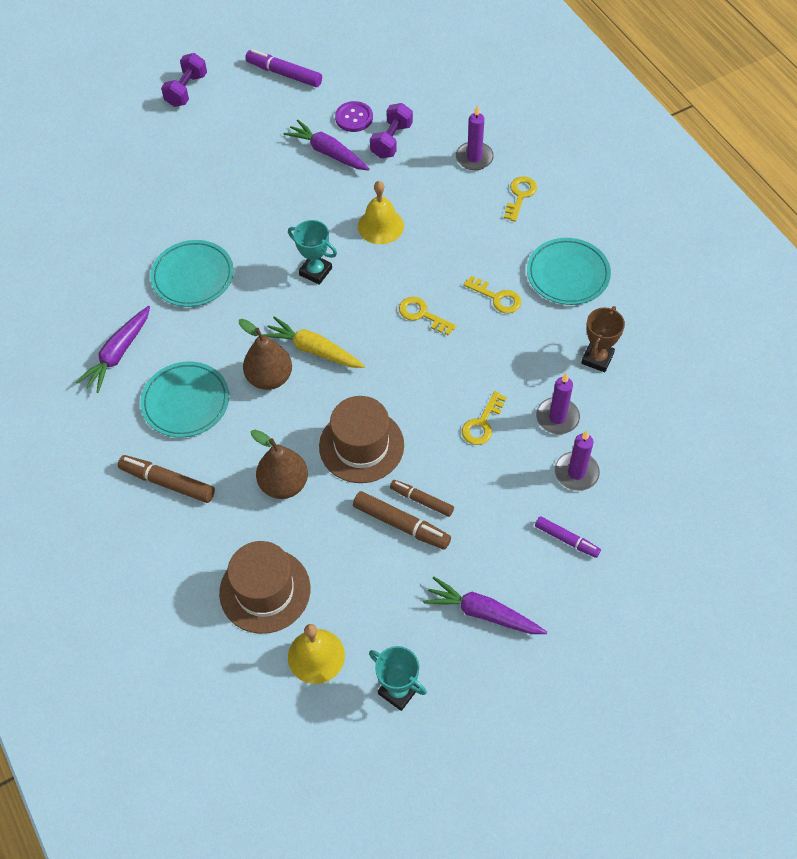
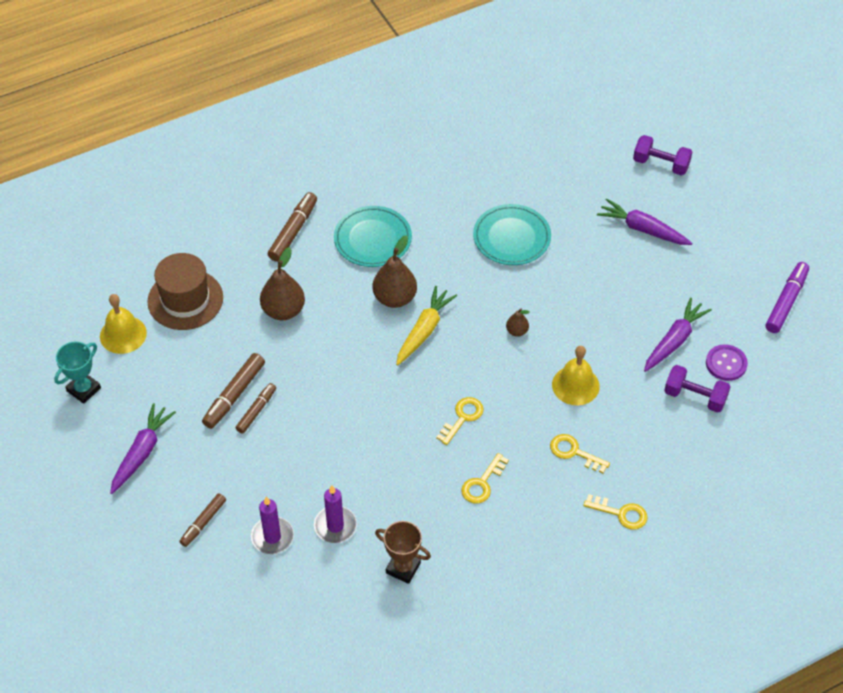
camera: 90 degrees right, 5 degrees down
(118, 354) = (426, 190): purple carrot -> purple carrot (643, 229)
(186, 90) = (753, 221): purple dumbbell -> purple dumbbell (661, 164)
(315, 271) = (517, 331): turquoise trophy -> brown pear
(361, 445) = (317, 367): brown hat -> none
(474, 158) = (674, 473): purple candle -> none
(482, 423) = (333, 462): yellow key -> yellow key (574, 452)
(566, 540) = (203, 522): purple marker -> brown marker
(568, 274) = (512, 550): turquoise plate -> none

